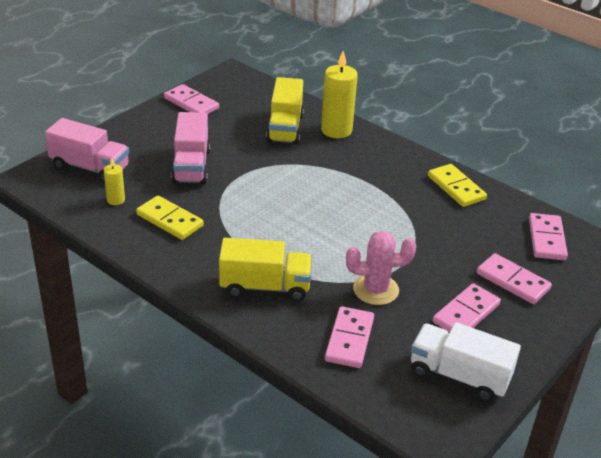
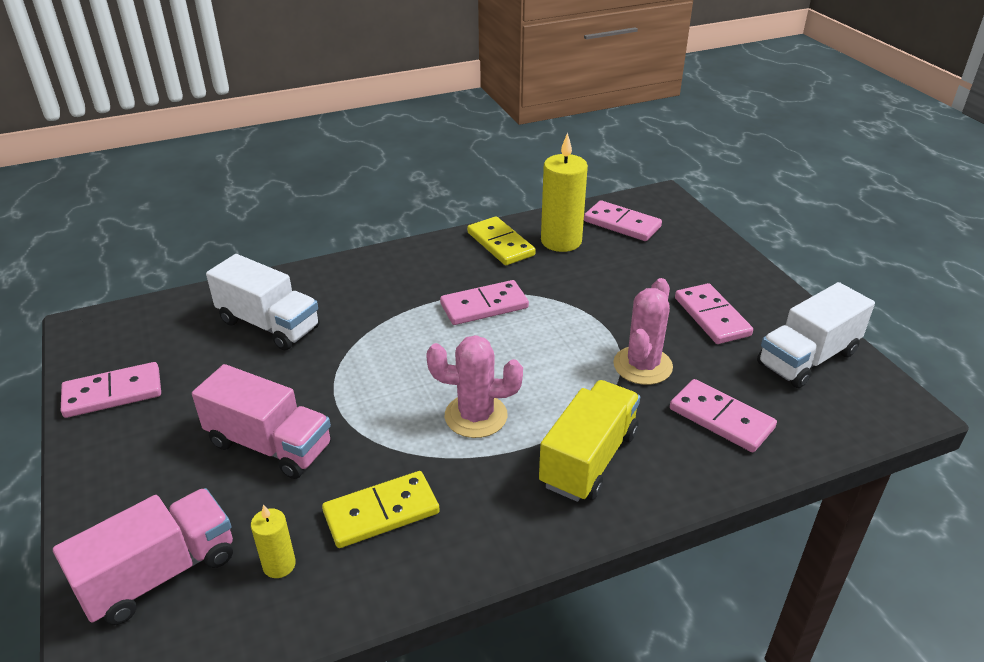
camera: 60 degrees left, 0 degrees up
(268, 230) = (476, 416): none -> pink cactus
(285, 128) = (269, 325): yellow truck -> white truck
(336, 130) = (316, 285): yellow candle -> yellow candle (561, 241)
(456, 188) = (500, 244): yellow domino -> yellow domino turned 60 degrees clockwise
(512, 281) = (675, 268): pink domino -> pink domino (484, 306)

